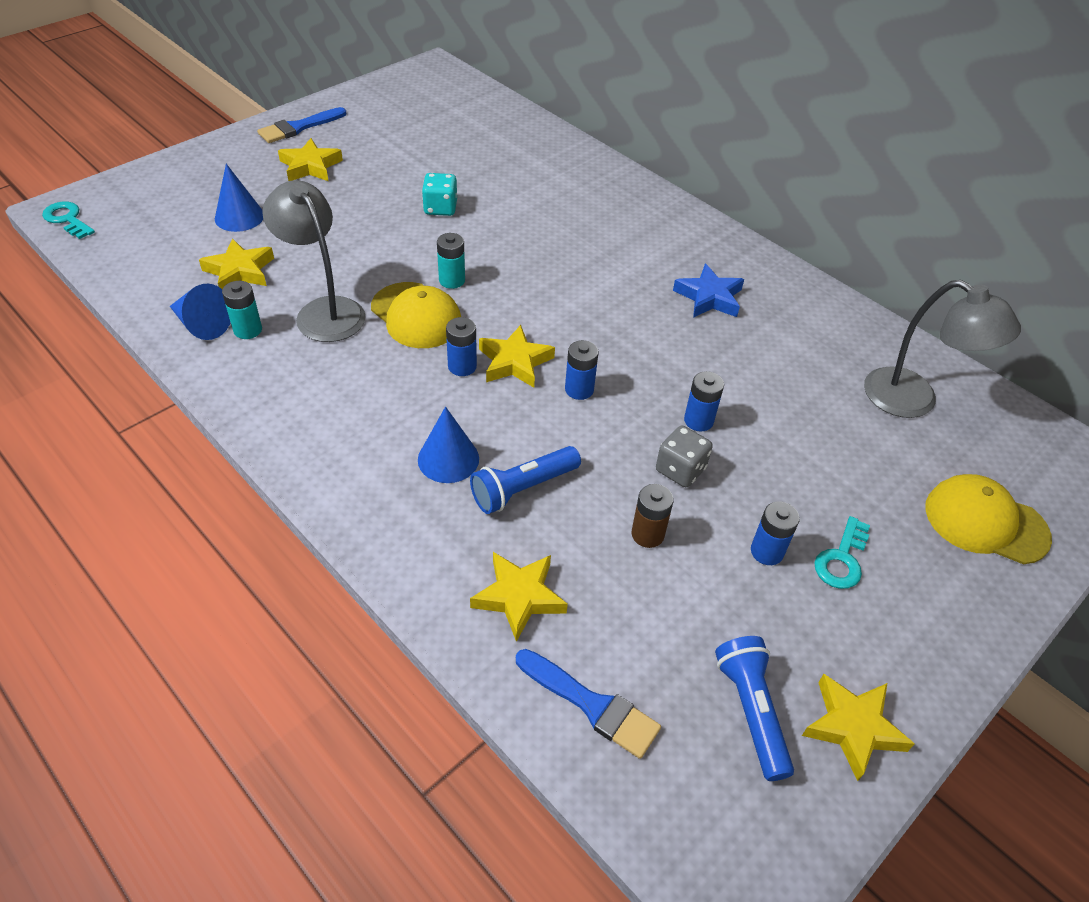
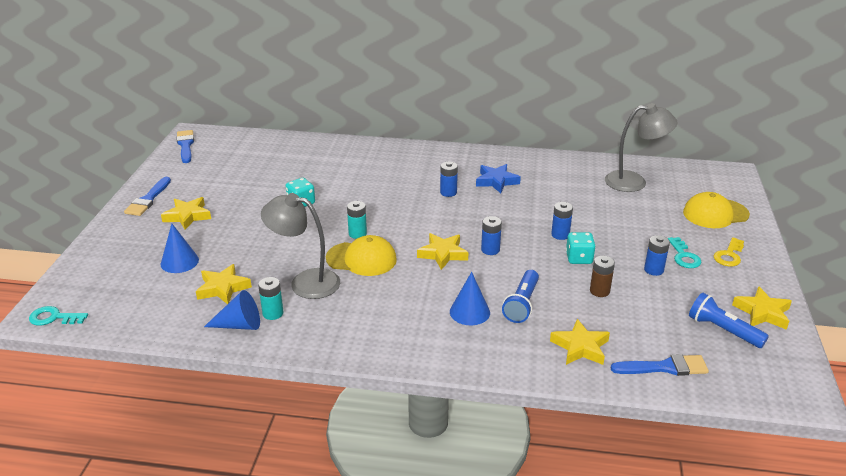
camera: 35 degrees left, 15 degrees down
(410, 78) = (185, 145): none -> blue brush
(462, 366) = (419, 269): blue battery -> blue battery (448, 192)
(680, 470) = (579, 258): grey dice -> turquoise dice
(919, 602) = (729, 255): none -> yellow key

